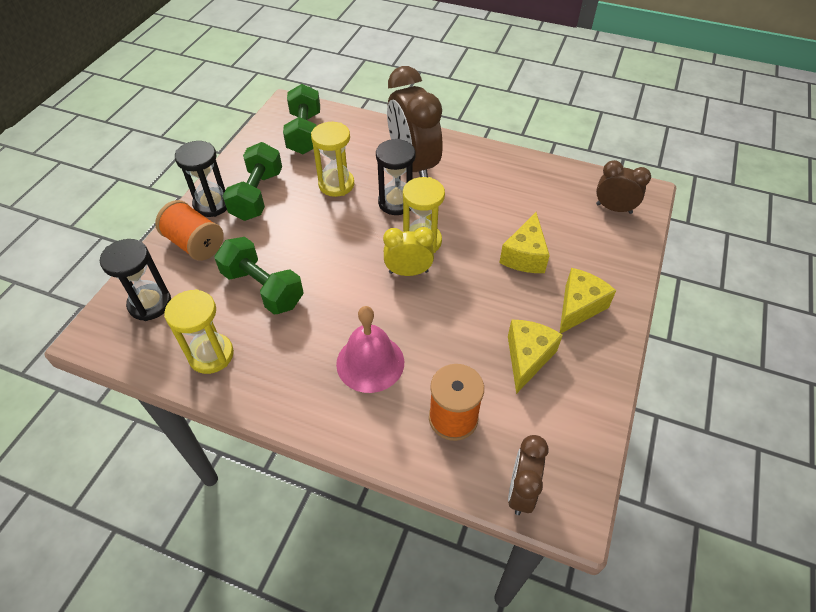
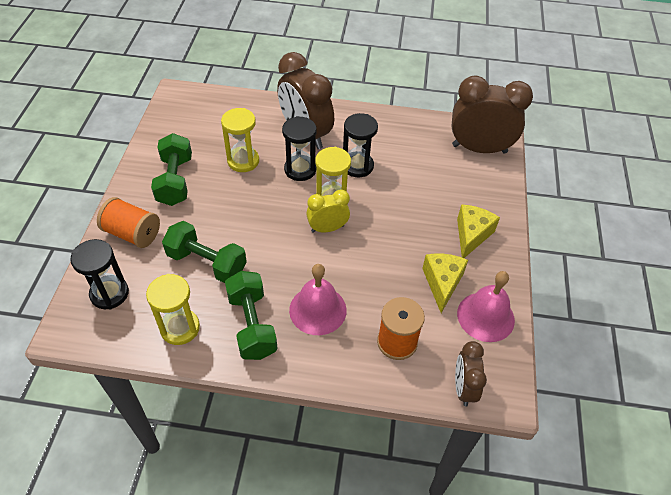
camera: 15 degrees left, 0 degrees up
(212, 204) = (136, 195): black hourglass -> black hourglass (357, 166)
(304, 133) = (200, 118): green dumbbell -> green dumbbell (252, 325)
(524, 256) = (419, 199): yellow cheese -> none
(571, 408) = (485, 316): none -> pink bell
(614, 208) = (479, 149): brown clock -> brown clock, size x1.83

